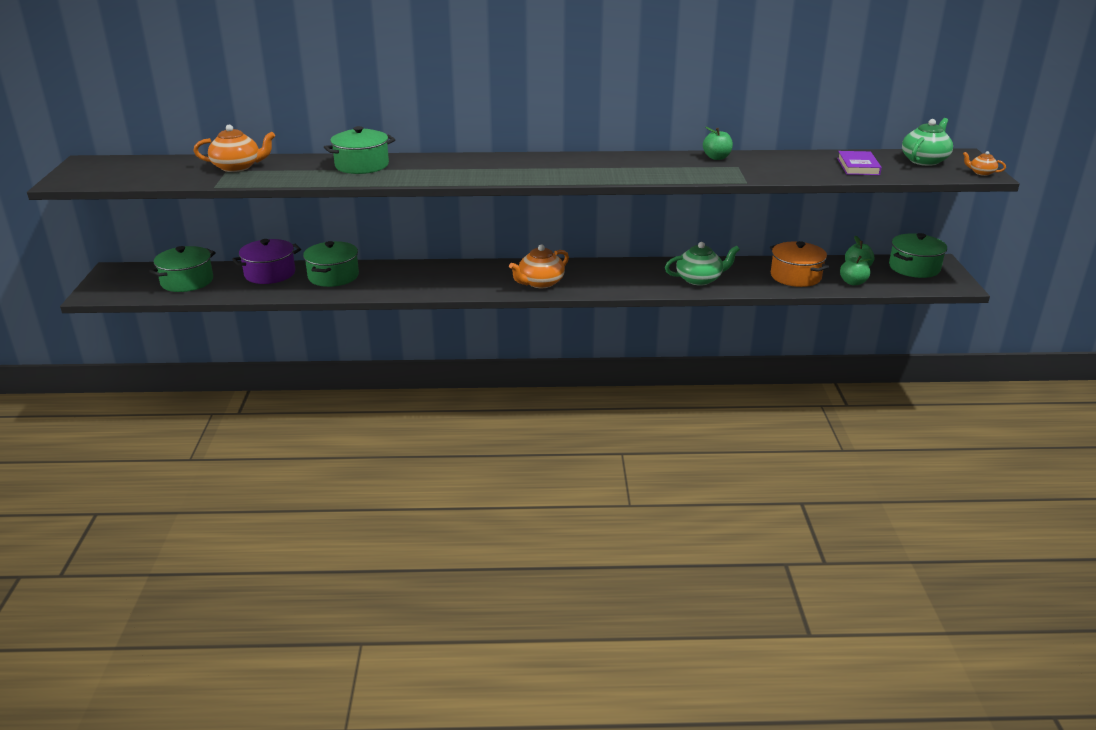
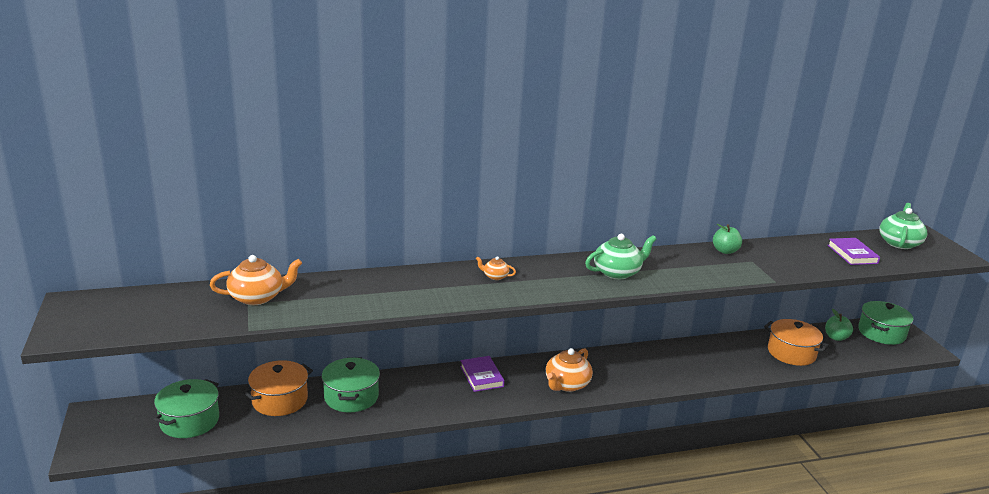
camera: 15 degrees left, 5 degrees down
(270, 274) = (280, 400): purple pot -> orange pot
(362, 165) = (392, 285): green pot -> none
(462, 271) = (481, 376): none -> purple book
(699, 279) = (711, 365): green teapot -> green teapot (618, 272)
(853, 282) = (843, 355): green apple -> none
(981, 173) = (955, 255): orange teapot -> orange teapot (495, 276)

